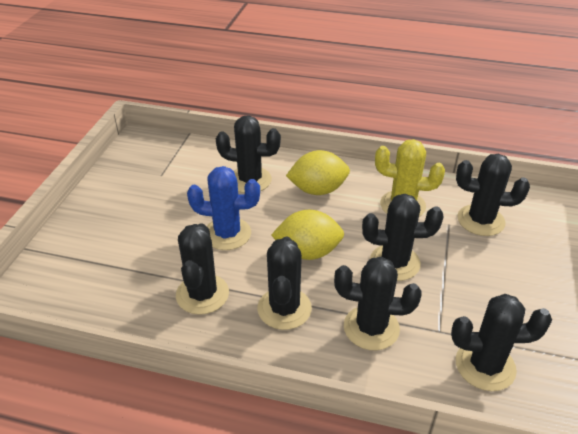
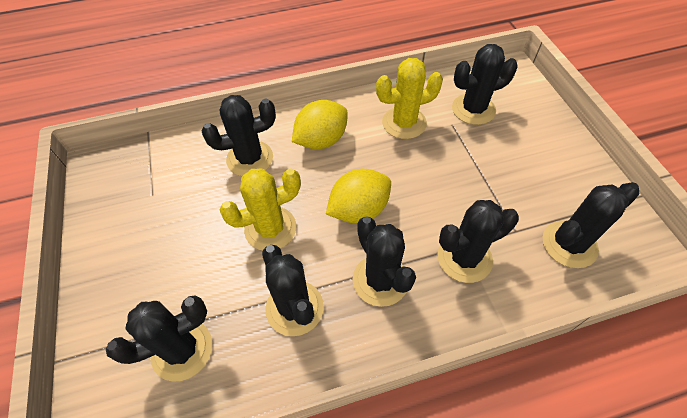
camera: 30 degrees left, 15 degrees up
(227, 234) = (270, 228): blue cactus -> yellow cactus
(394, 262) = (437, 183): black cactus -> black cactus (182, 350)

